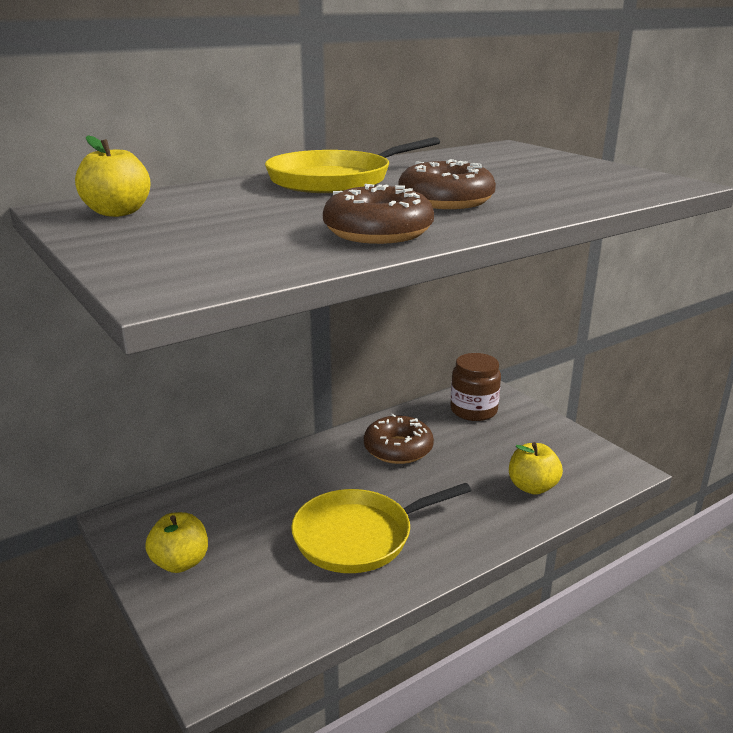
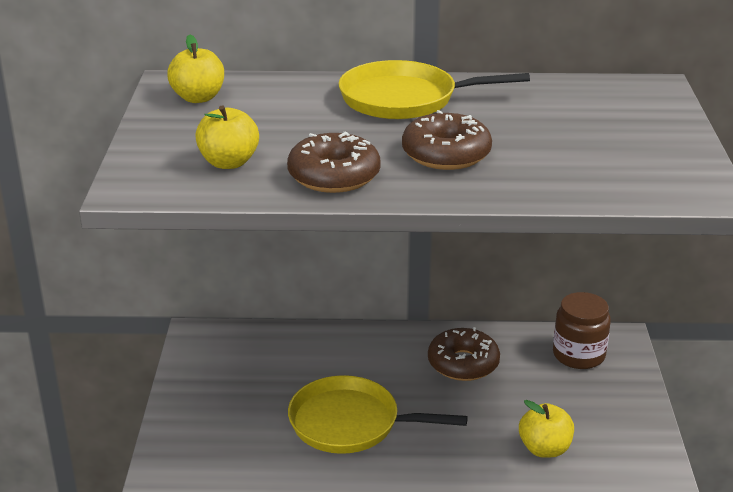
camera: 35 degrees right, 5 degrees up
(180, 562) = (207, 384): yellow apple -> yellow apple (229, 163)

